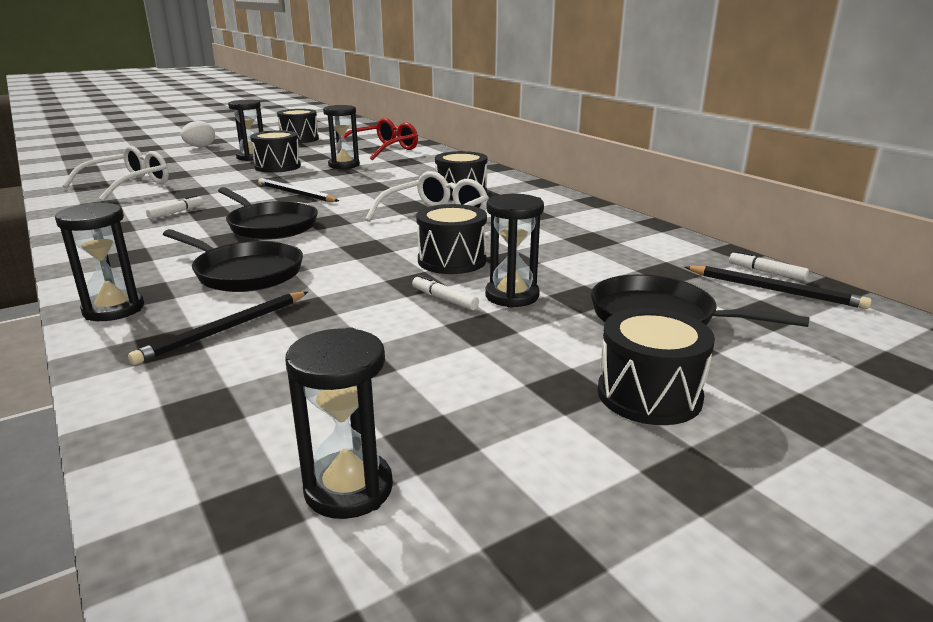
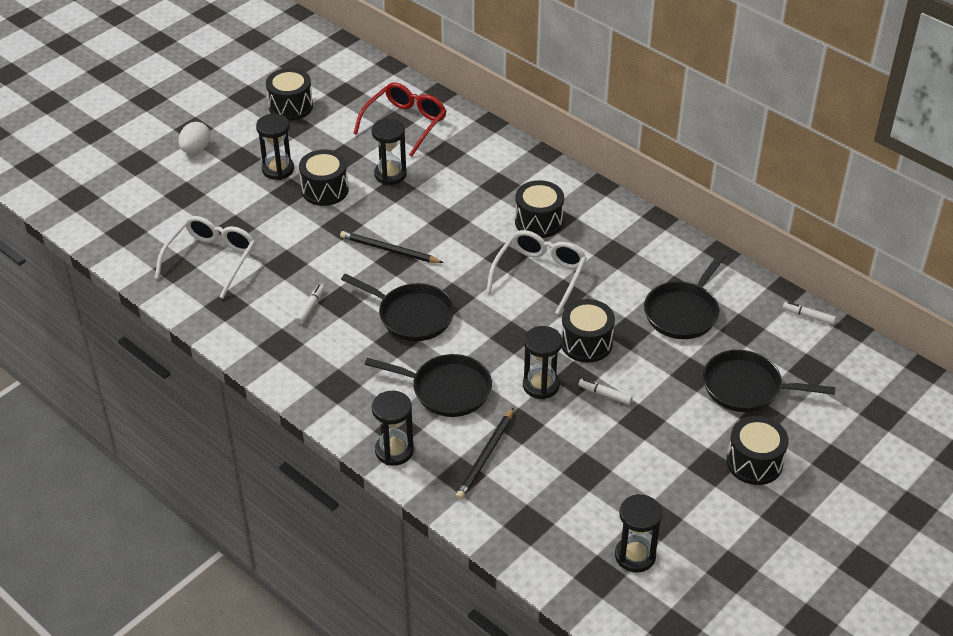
camera: 15 degrees left, 20 degrees up
(512, 296) = (647, 381): black hourglass -> black hourglass (541, 385)
(591, 253) = (683, 312): none -> black pan
(775, 290) = (815, 340): black pencil -> none

